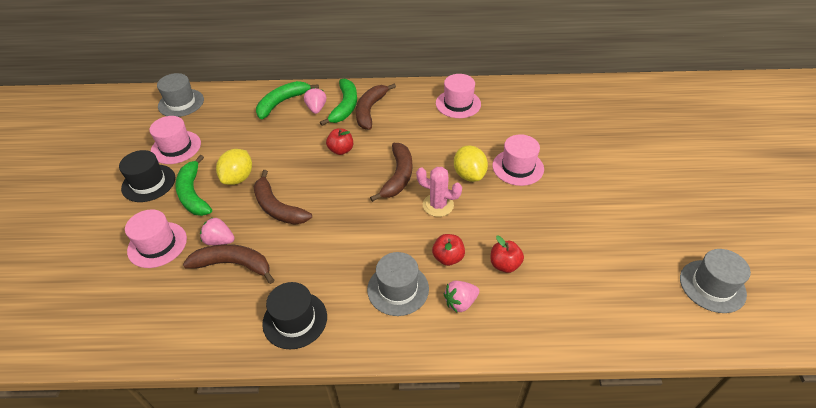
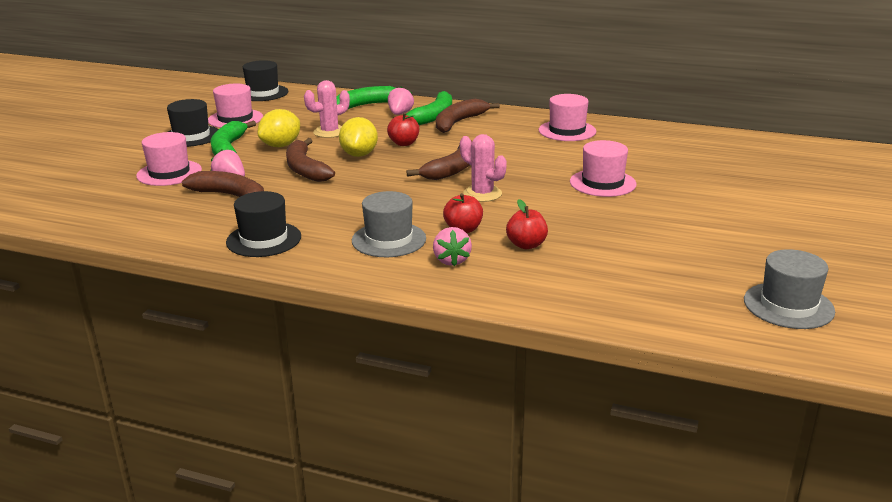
camera: 20 degrees right, 20 degrees down
(181, 103) = (263, 93): grey hat -> black hat
(270, 148) = (329, 132): none -> pink cactus
(460, 302) = (451, 260): pink strawberry -> pink strawberry turned 90 degrees counterclockwise
(469, 175) = (537, 179): yellow lemon -> yellow lemon (359, 154)

